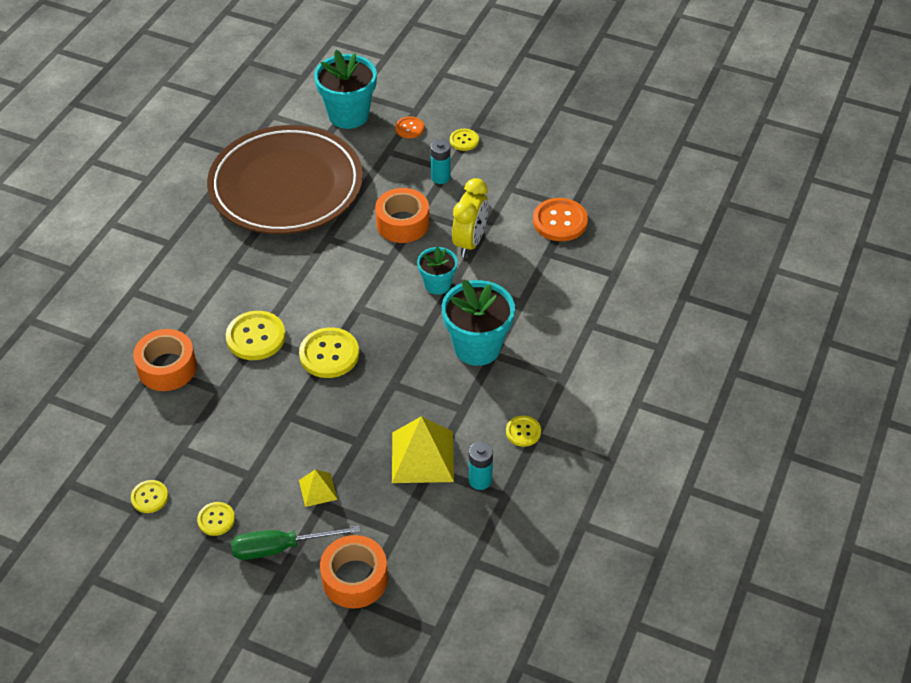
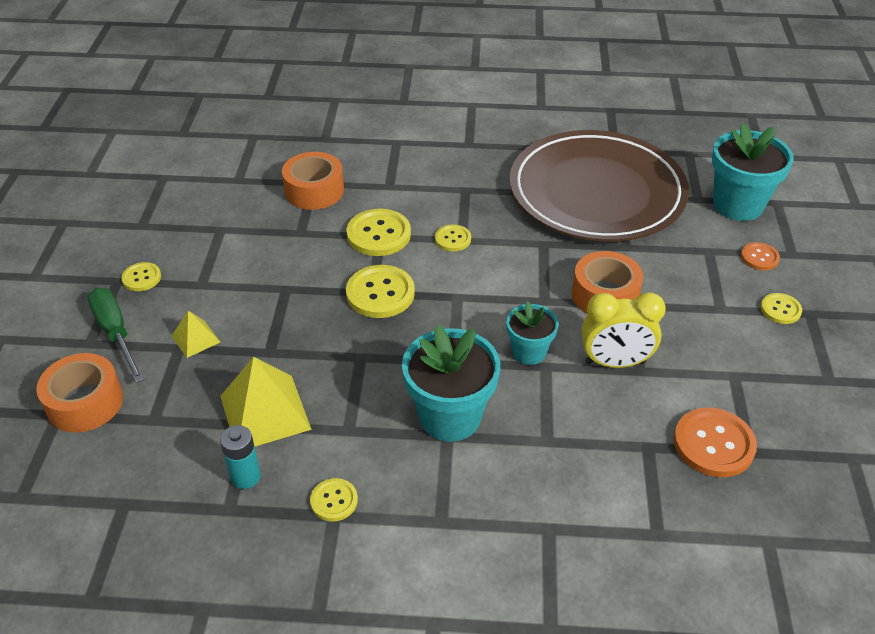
camera: 70 degrees right, 5 degrees down
(149, 497) = (158, 228): yellow button -> yellow button (453, 239)
(440, 177) = (702, 306): turquoise battery -> none

